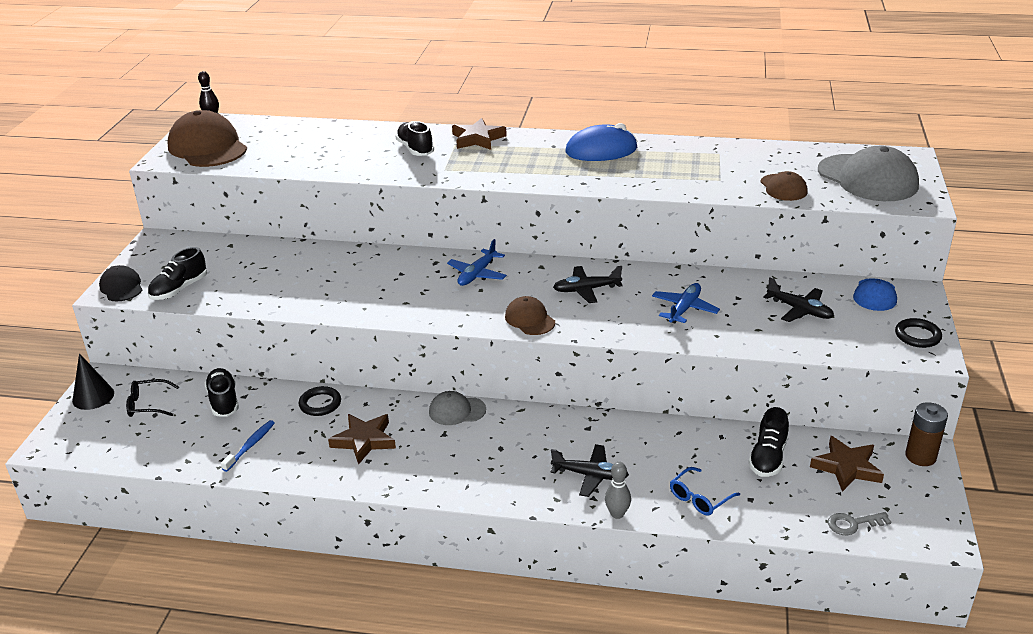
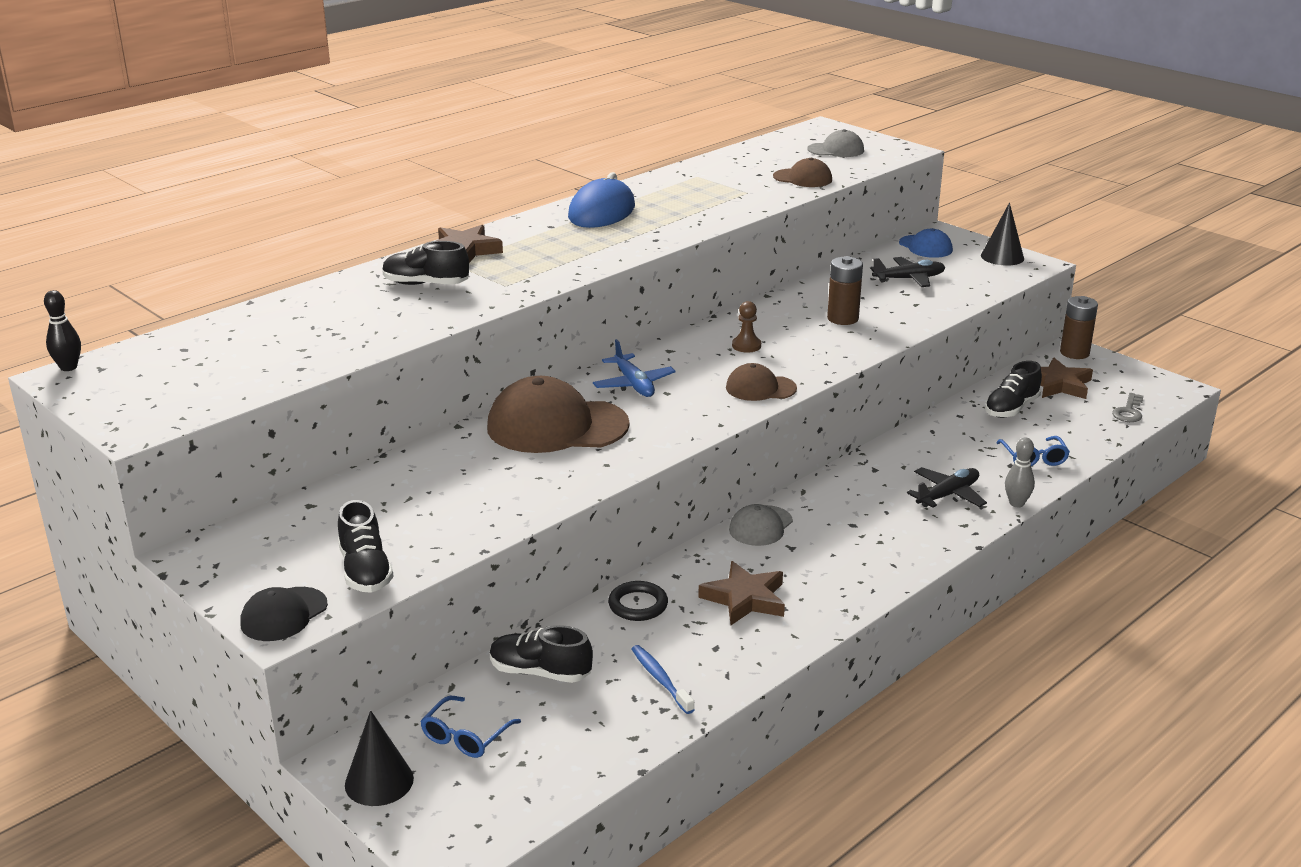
camera: 55 degrees left, 5 degrees down
(121, 287) = (284, 614): black cap -> black cap turned 60 degrees counterclockwise
(148, 404) = (465, 736): black glasses -> blue glasses
(208, 147) = (161, 392): brown cap -> brown cap (557, 426)
(586, 290) = (746, 346): black plane -> brown pawn
(684, 309) = (842, 318): blue plane -> brown battery
(768, 457) = (1011, 409): black shoe -> black shoe turned 75 degrees clockwise
(867, 178) = (836, 150): grey cap -> grey cap, size x0.52
(917, 336) = (1002, 257): black ring -> black cone

